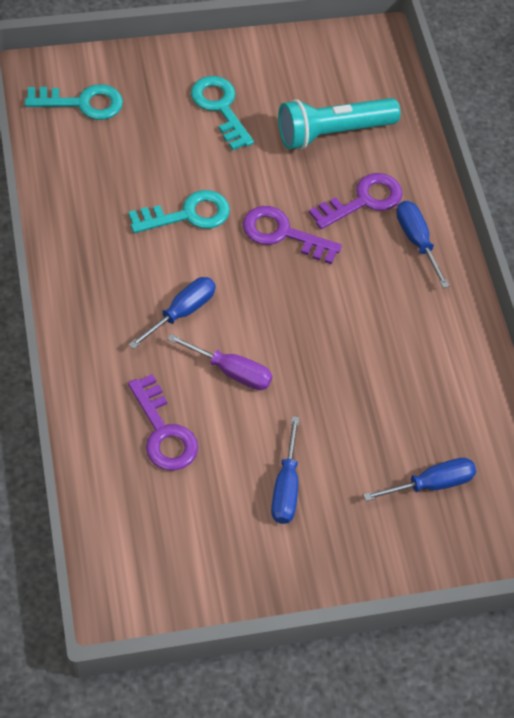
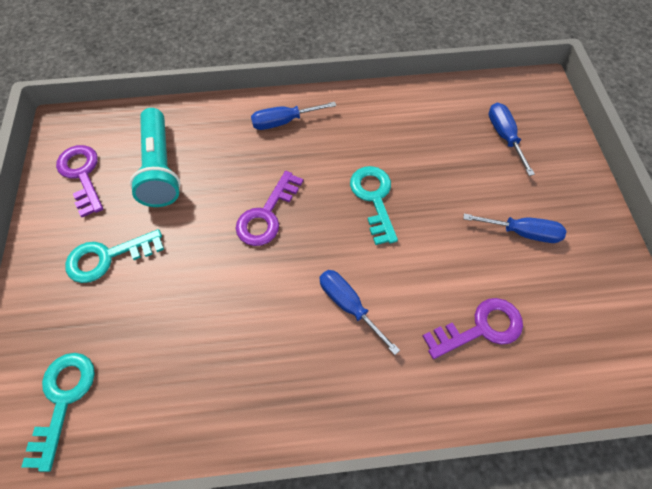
camera: 80 degrees left, 5 degrees up
(188, 214) = (235, 294): turquoise key -> turquoise key (374, 198)
(231, 371) = (413, 266): purple screwdriver -> none
(363, 200) = (238, 153): purple key -> purple key (82, 175)

